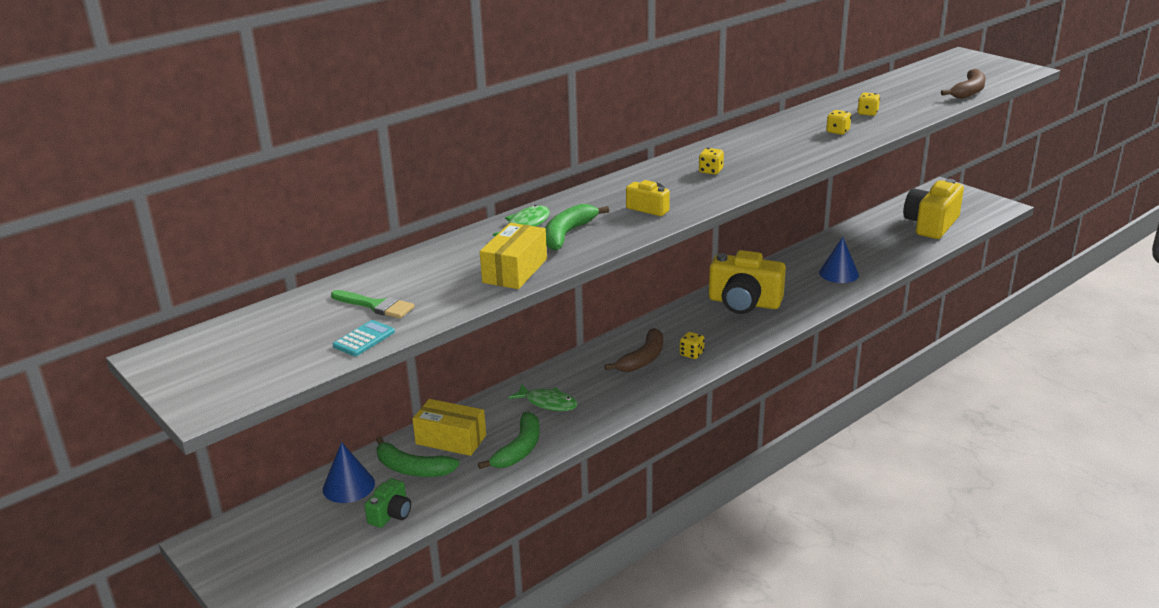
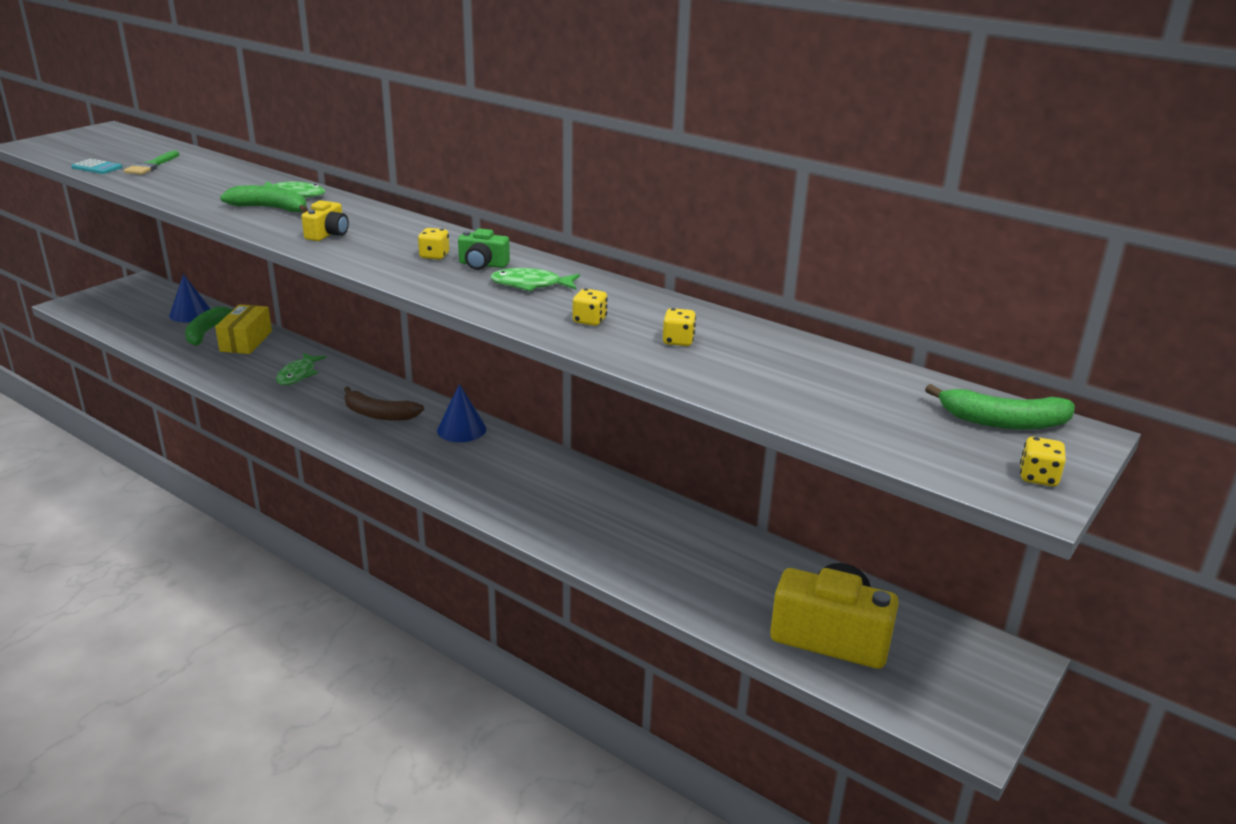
camera: 75 degrees right, 0 degrees up
(391, 514) = (148, 332): green camera -> green camera (482, 265)
(515, 271) = (197, 197): yellow box -> none
(519, 449) = (223, 370): green banana -> green banana (1002, 422)
(691, 354) = (389, 440): yellow dice -> yellow dice (1038, 477)
(744, 303) = (514, 468): yellow camera -> none
(774, 144) = (530, 285): none -> green fish
(838, 273) = (615, 539): blue cone -> blue cone (461, 429)
(969, 91) = (837, 426): brown banana -> none

